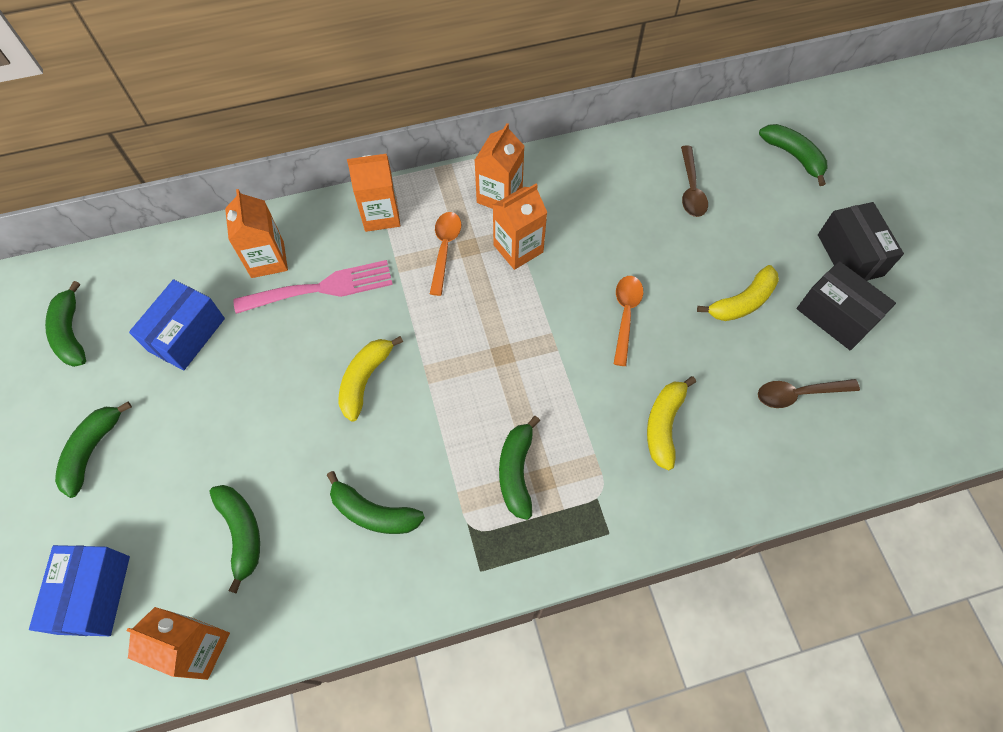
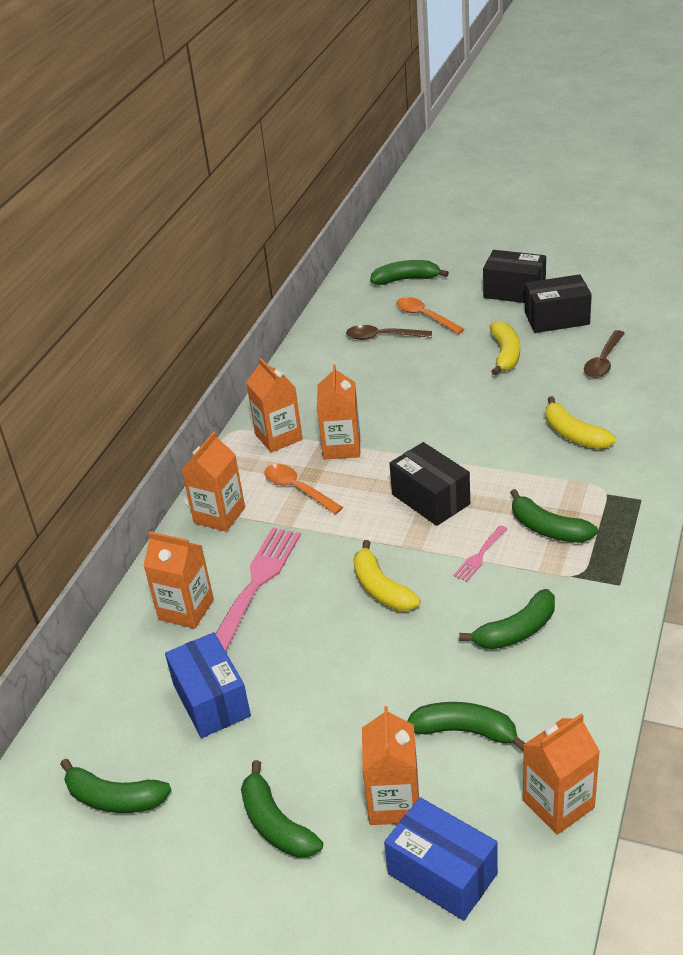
camera: 50 degrees left, 25 degrees down
(147, 520) = (394, 802): none -> orange carton
(448, 433) = (479, 556): none -> pink fork
(495, 355) = (431, 499): none -> black box
(625, 315) = (461, 415): orange spoon -> orange spoon (425, 316)
(691, 189) = (382, 337): brown spoon -> brown spoon turned 150 degrees clockwise

